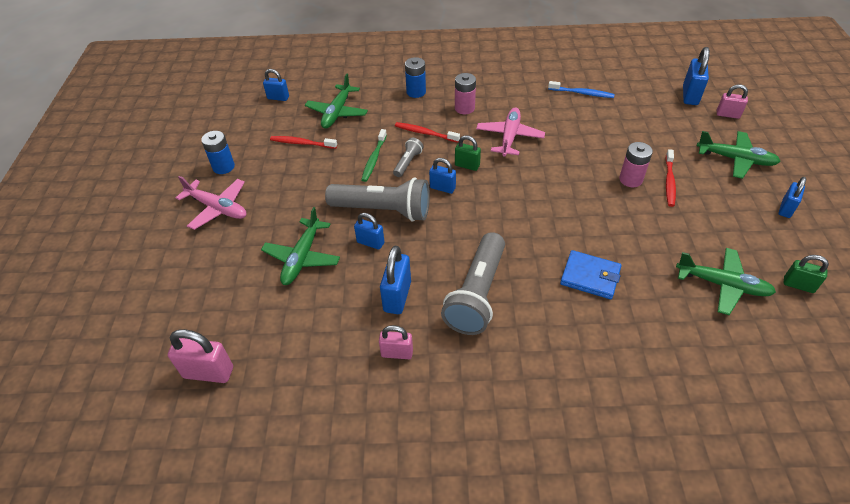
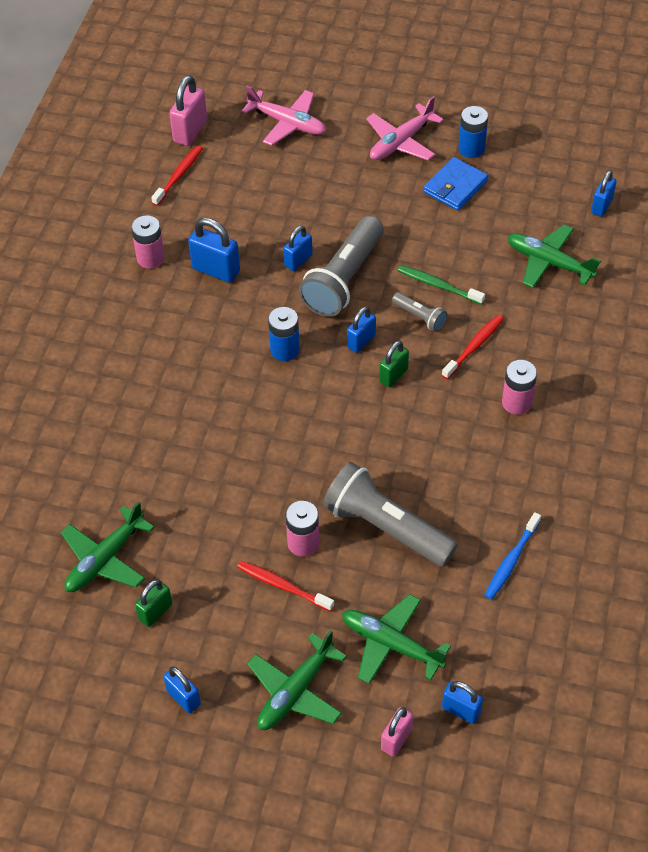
camera: 105 degrees right, 5 degrees up
(302, 143) = (493, 221): red toothbrush -> red toothbrush (179, 175)
(302, 257) = (299, 203): green plane -> green plane (391, 644)
(397, 353) = (150, 258): pink padlock -> pink battery
(416, 92) = (573, 355): blue battery -> blue battery (285, 350)
(477, 294) = (190, 334): grey flashlight -> grey flashlight (386, 528)
(509, 137) = (435, 436): pink plane -> pink plane (287, 123)
(590, 276) = (170, 439): blue wallet -> blue wallet (455, 186)
(690, 95) = (461, 710): blue padlock -> blue padlock, size x0.65
(798, 285) = (71, 636): green padlock -> green padlock (155, 612)

